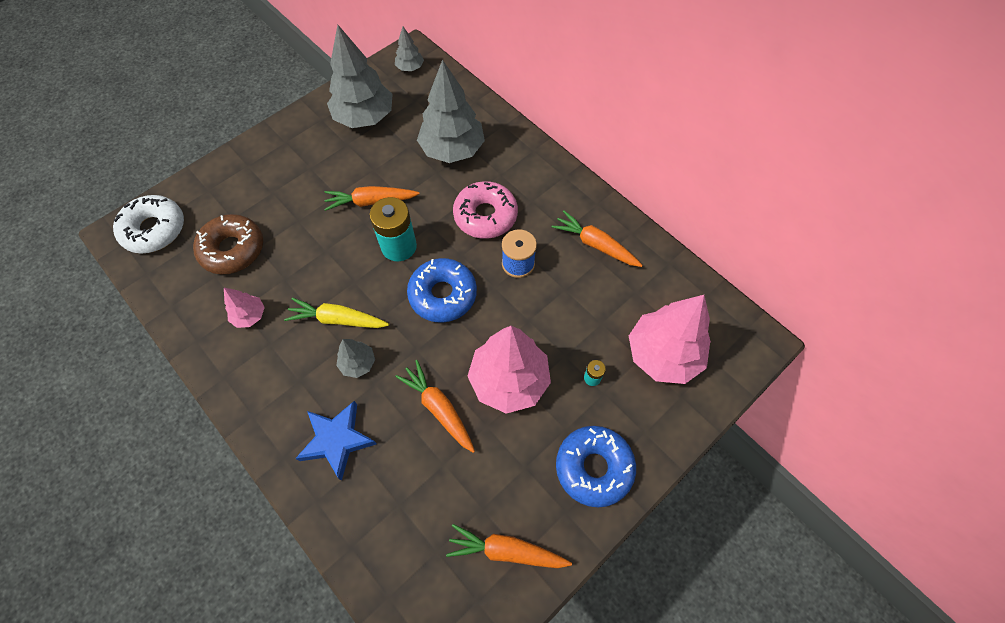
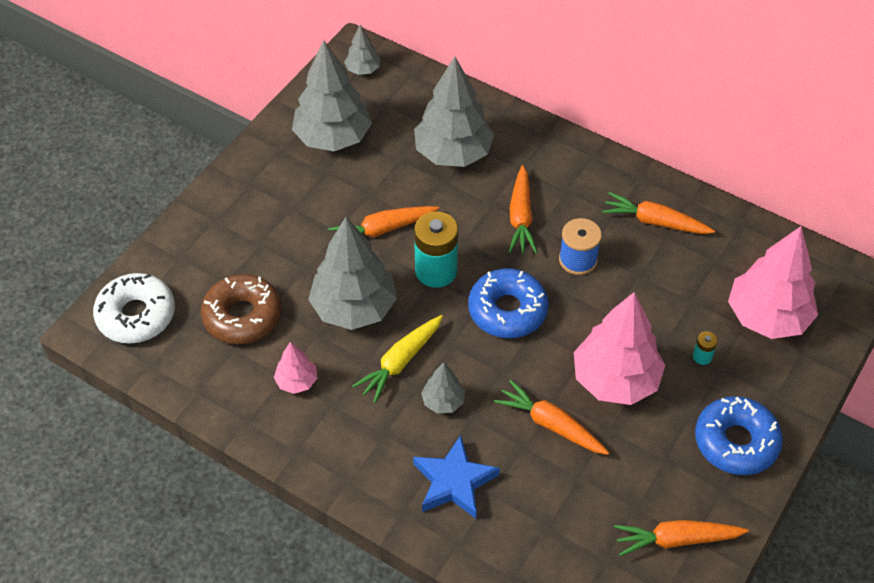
camera: 15 degrees left, 10 degrees down
(321, 263) = (354, 308): none -> grey tree
(338, 319) = (400, 362): yellow carrot -> yellow carrot turned 45 degrees counterclockwise
(485, 216) = (521, 217): pink donut -> orange carrot

